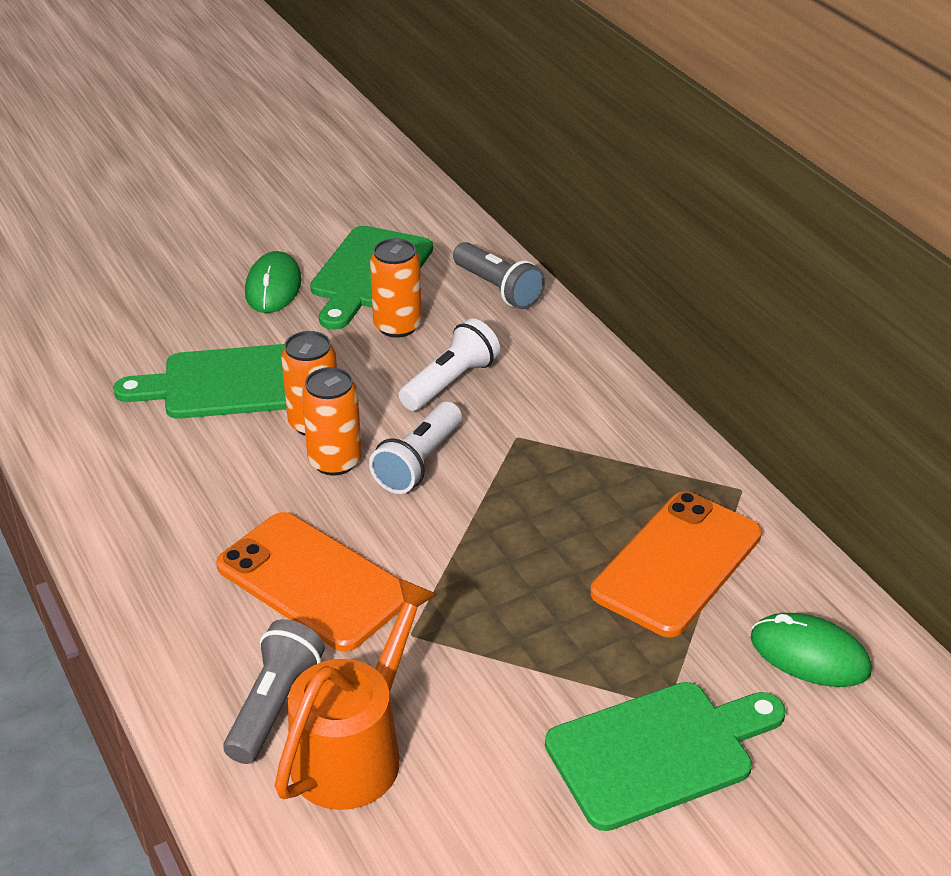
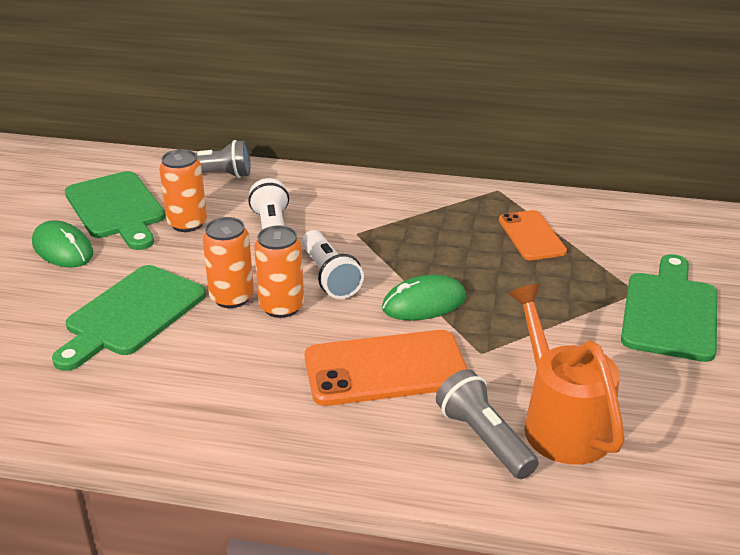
camera: 50 degrees left, 5 degrees down
(677, 563) = (531, 236): orange phone -> orange phone, size x0.63
(809, 655) = (645, 233): green mouse -> green mouse (424, 303)

